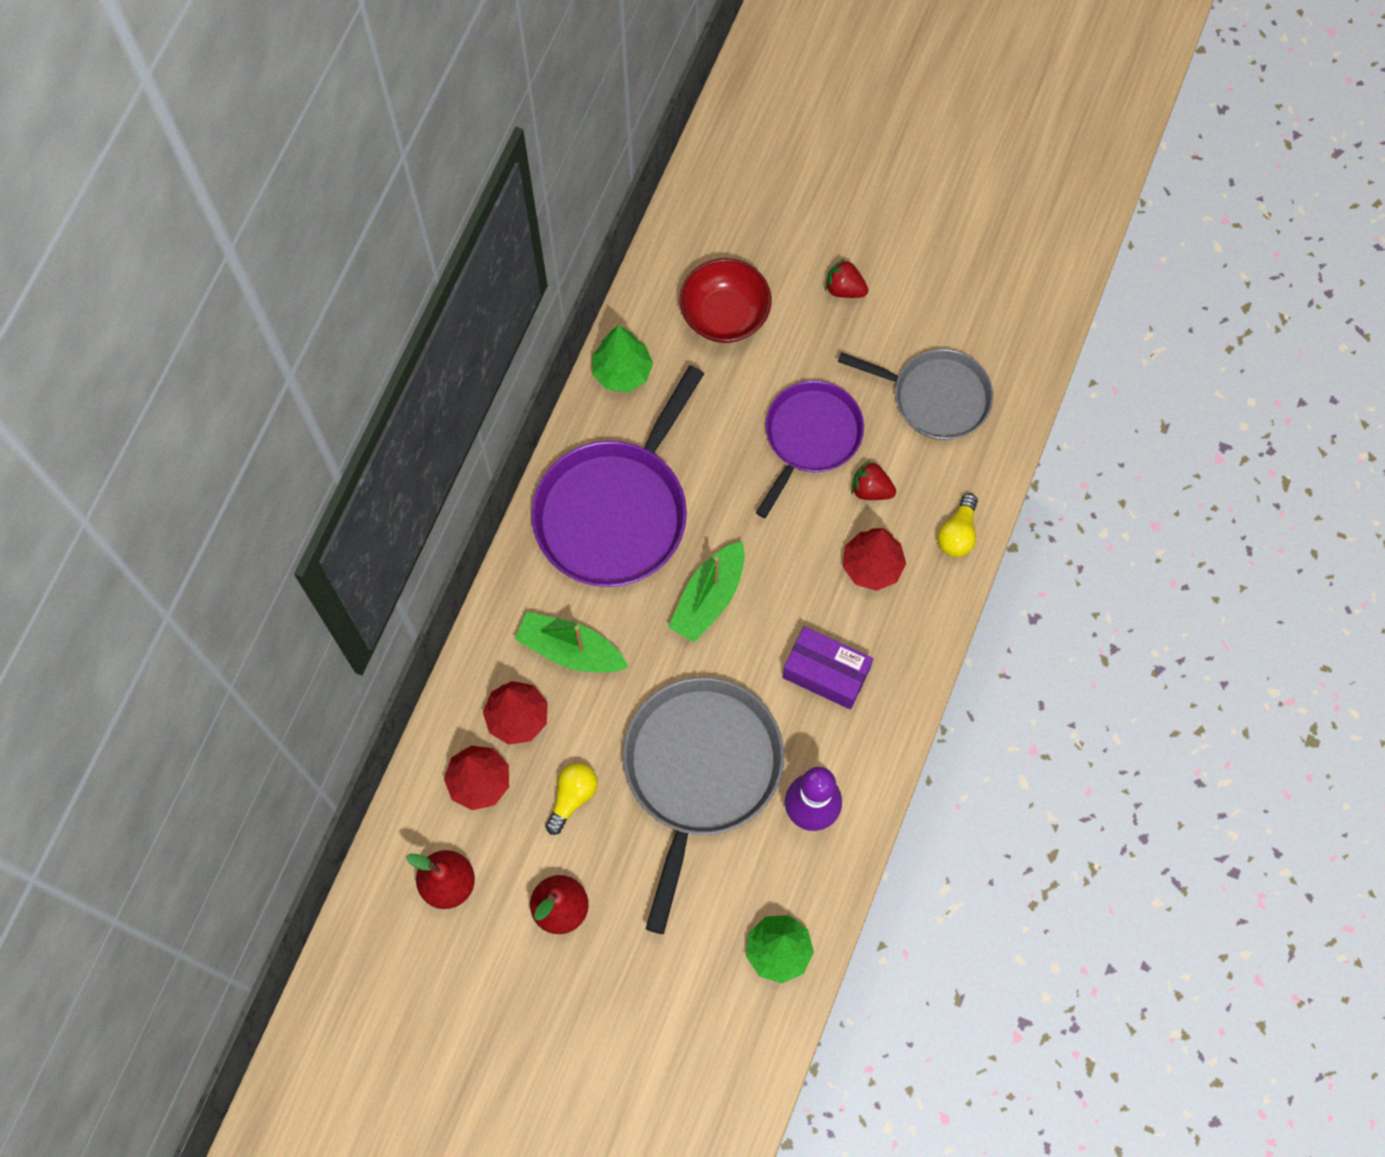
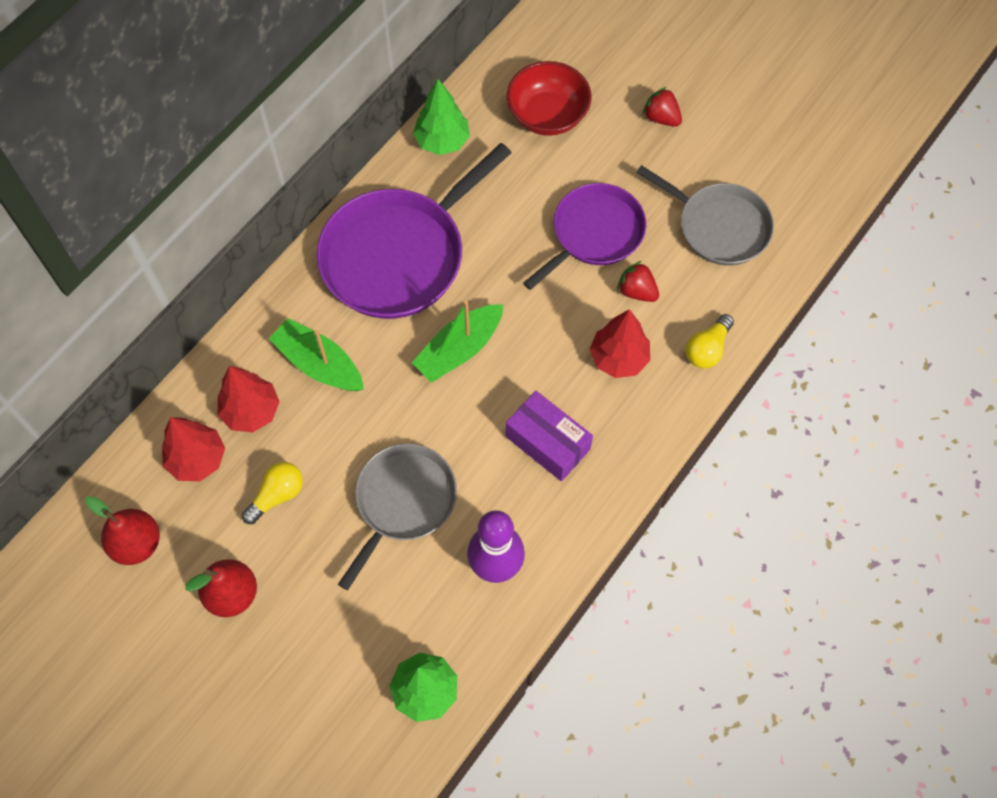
camera: 15 degrees right, 5 degrees down
(700, 770) = (403, 501): grey pan -> grey pan, size x0.65

